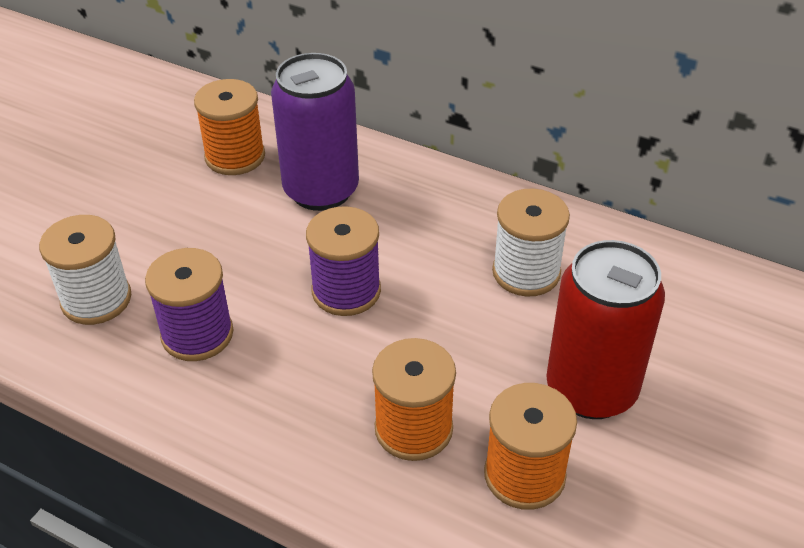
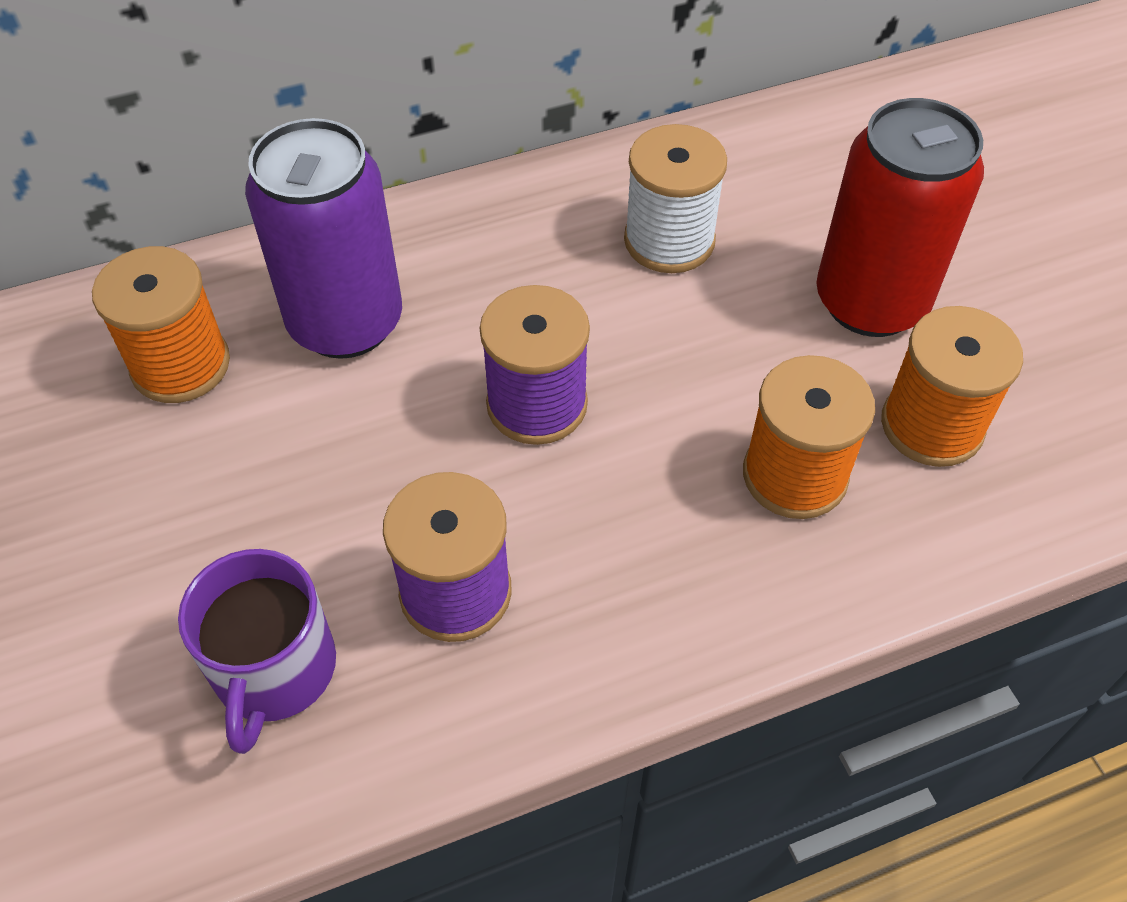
camera: 50 degrees left, 10 degrees up
(96, 299) = (274, 670): white spool -> purple mug

